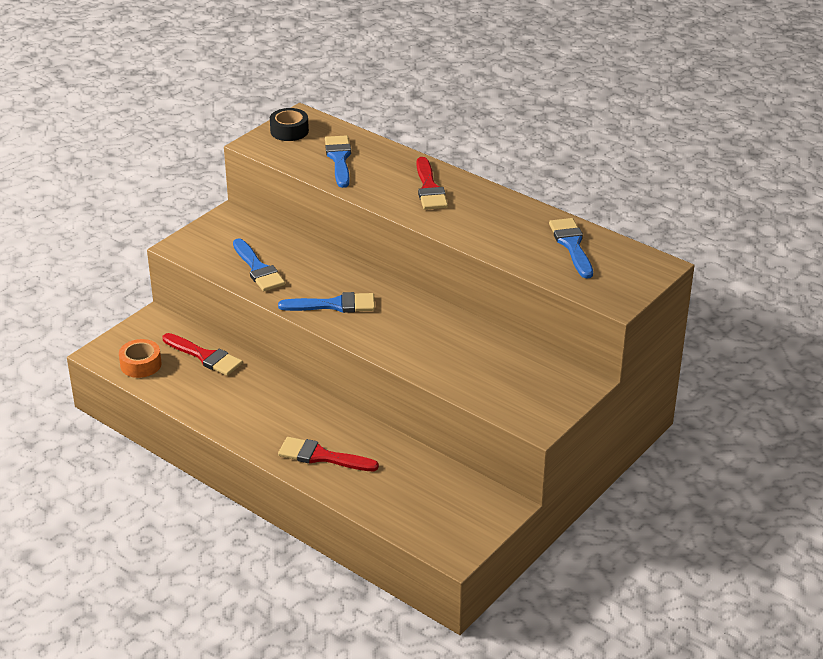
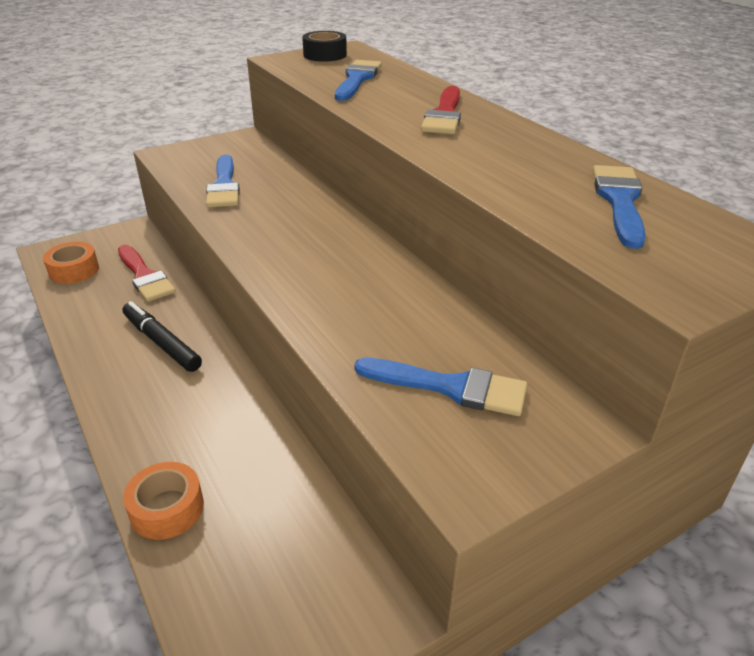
camera: 20 degrees right, 0 degrees up
(265, 402) = (162, 342): none -> black marker
(322, 456) = (169, 435): red brush -> none
(334, 305) = (276, 237): blue brush -> blue brush (451, 387)
(354, 493) = (167, 509): none -> orange tape

